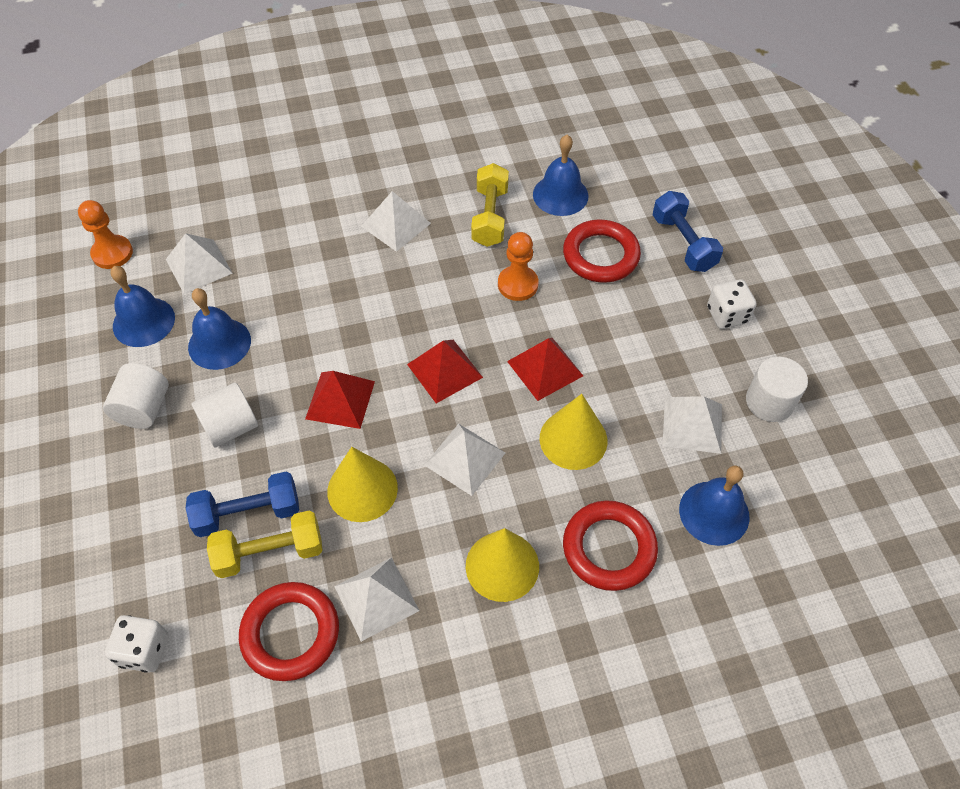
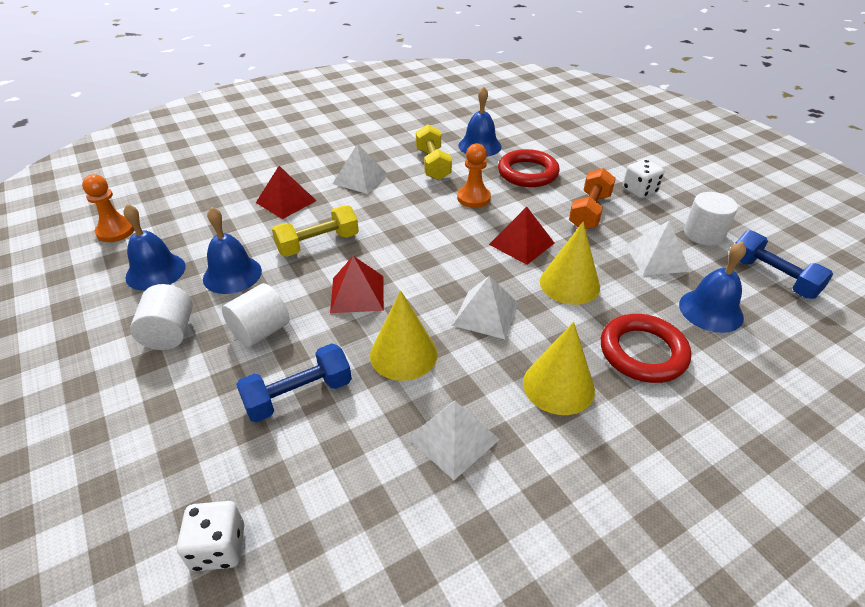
camera: 15 degrees left, 15 degrees down
(199, 266) = (199, 227): white pyramid -> none
(270, 552) = (331, 423): yellow dumbbell -> yellow dumbbell (318, 244)
(290, 633) = (378, 490): red ring -> none
(444, 370) = (440, 259): red pyramid -> red pyramid (286, 201)
(647, 336) = (589, 211): none -> orange dumbbell
(683, 243) = (583, 158): blue dumbbell -> blue dumbbell (772, 277)

